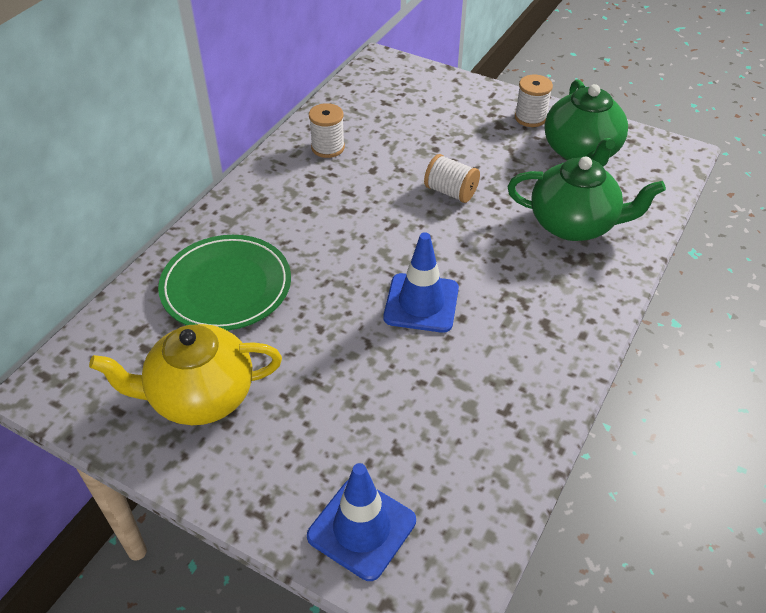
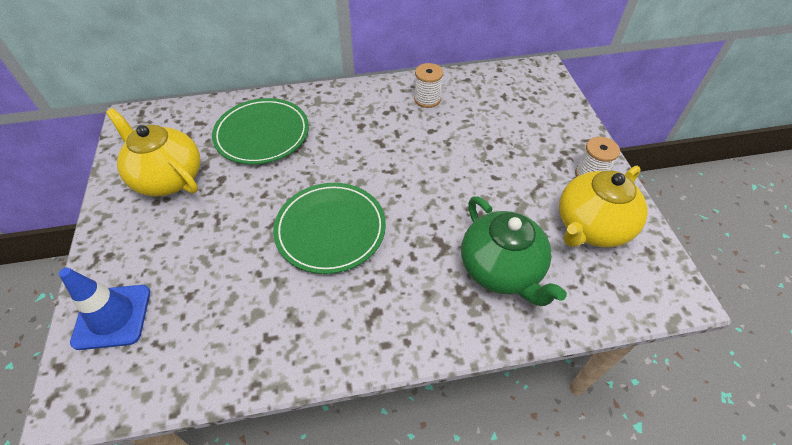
camera: 50 degrees right, 5 degrees up
(421, 303) = (330, 229): blue traffic cone -> green plate
(451, 192) = (455, 180): white spool -> none
(581, 152) = (591, 227): green teapot -> yellow teapot

